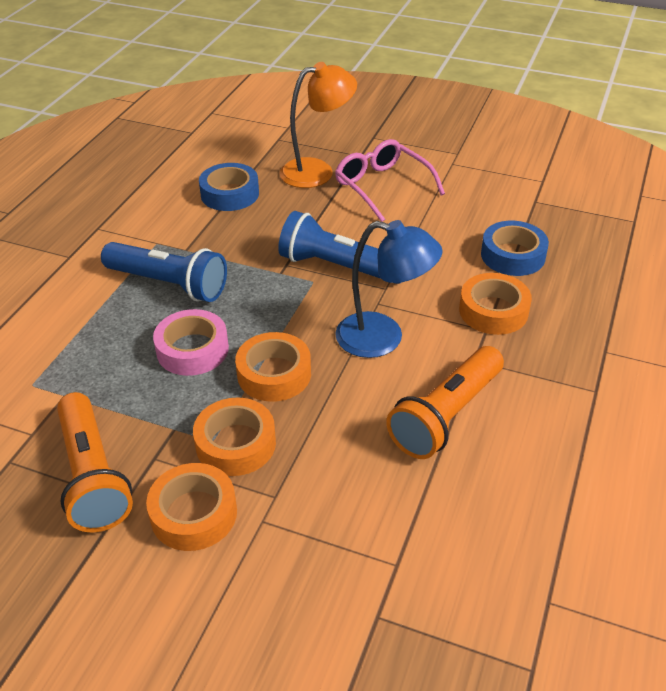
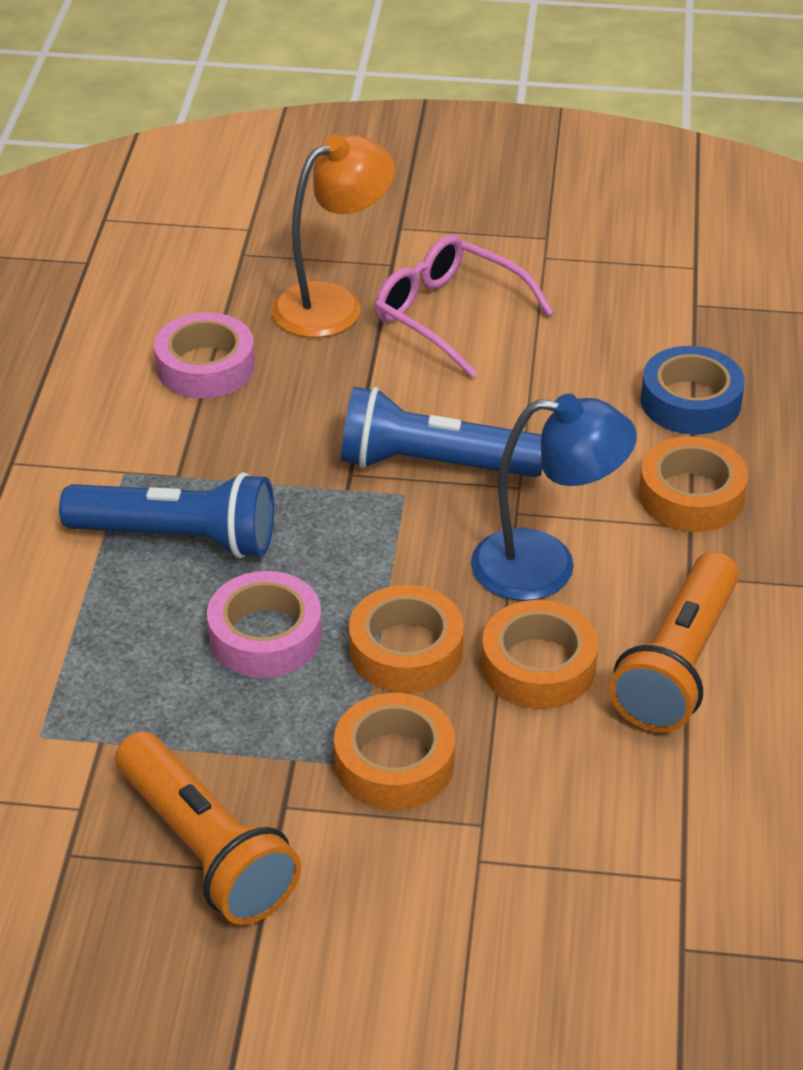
camera: 15 degrees left, 0 degrees up
(194, 513) = (378, 870): orange tape -> orange tape (538, 666)
(230, 194) = (205, 367): blue tape -> pink tape

